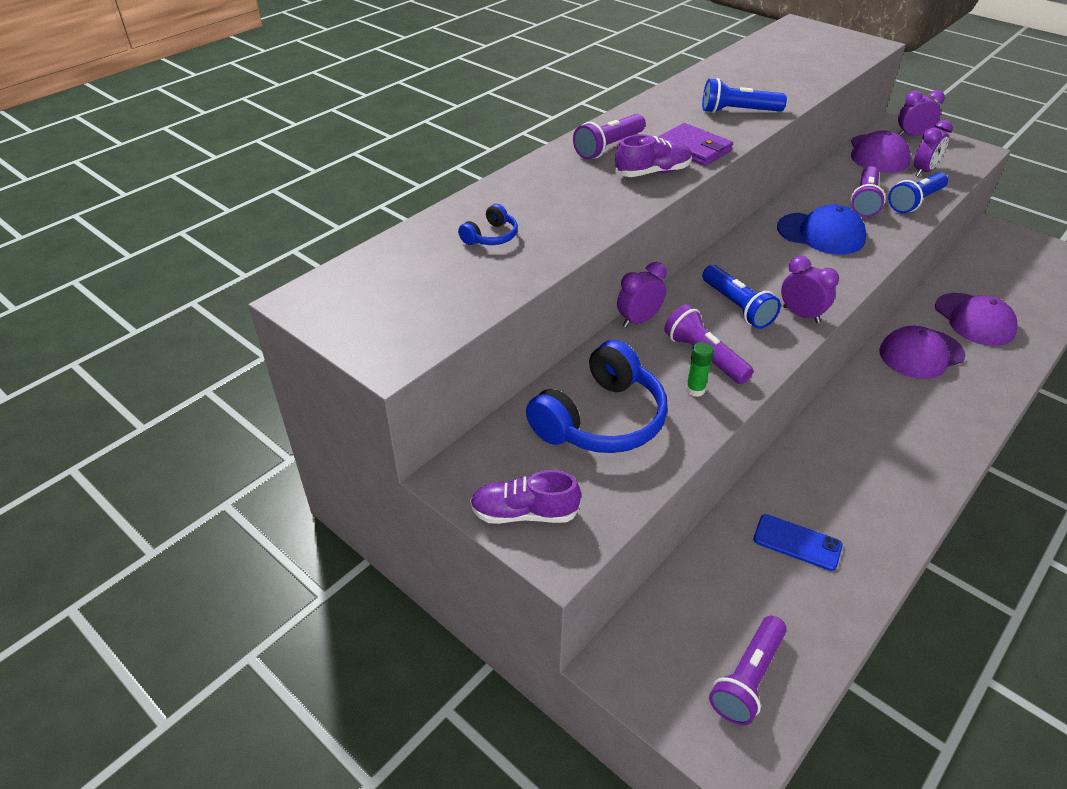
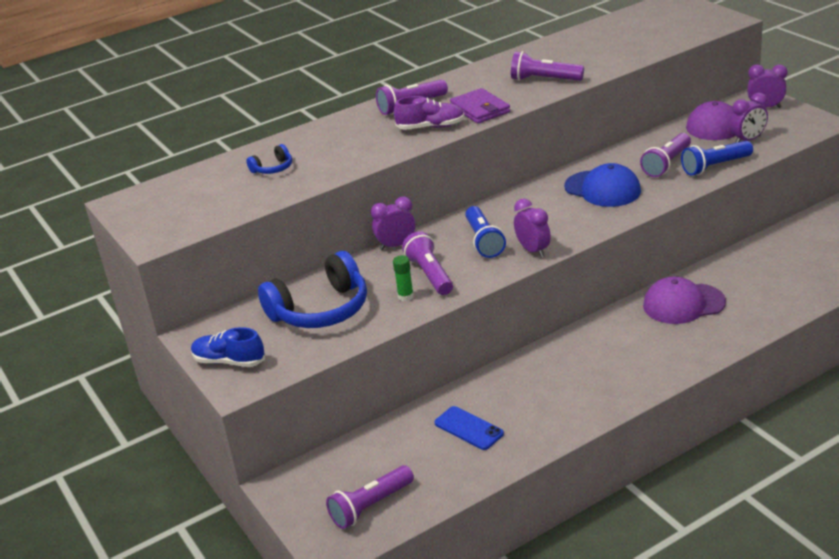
camera: 20 degrees right, 10 degrees down
(524, 513) = (229, 361): purple shoe -> blue shoe
(738, 111) = (544, 80): blue flashlight -> purple flashlight
(974, 319) = (759, 280): purple cap -> none

